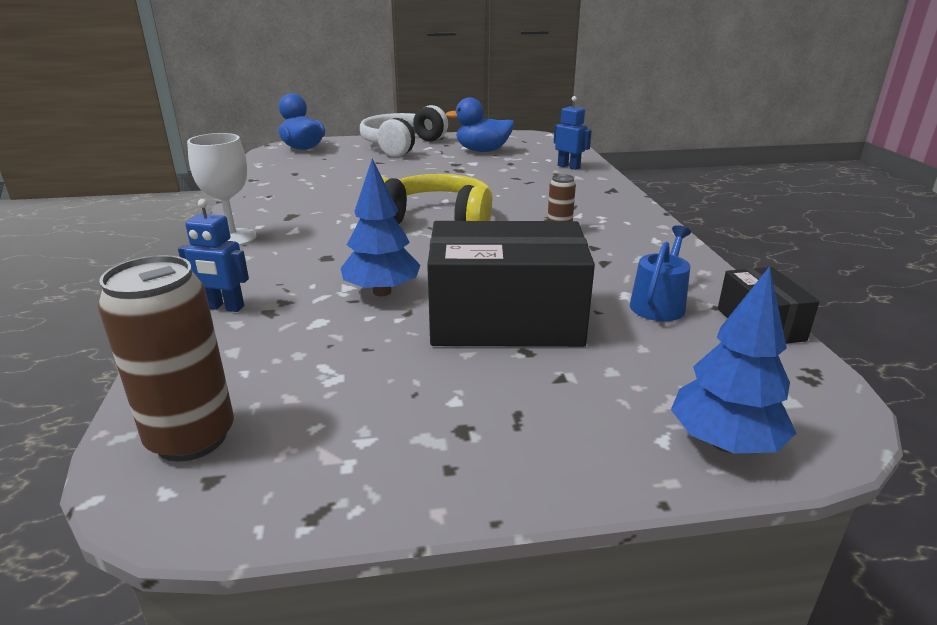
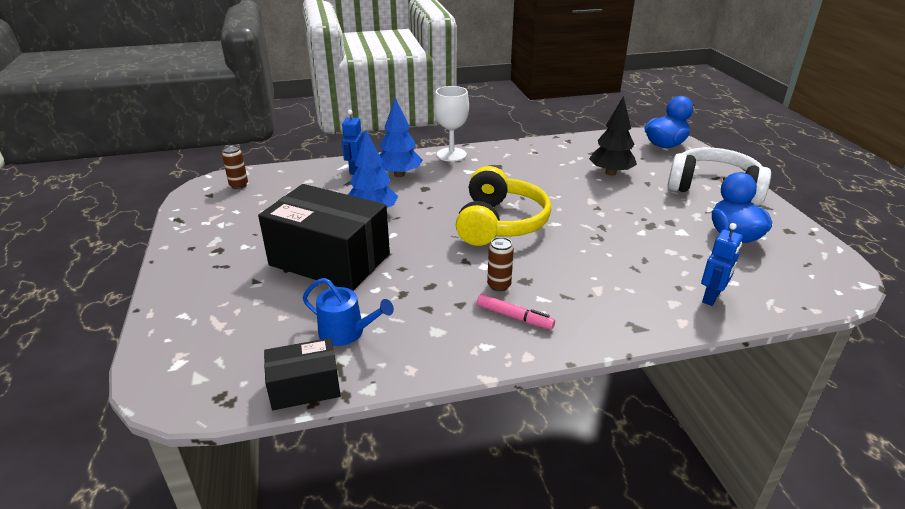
camera: 85 degrees right, 5 degrees up
(191, 438) = (239, 185): brown can -> brown can, size x0.51
(349, 171) = (610, 173): none -> black tree
(505, 320) = (329, 260): black box -> black box turned 60 degrees counterclockwise
(609, 226) = (514, 317): none -> pink marker
(724, 443) = (170, 338): blue tree -> blue tree (399, 174)

